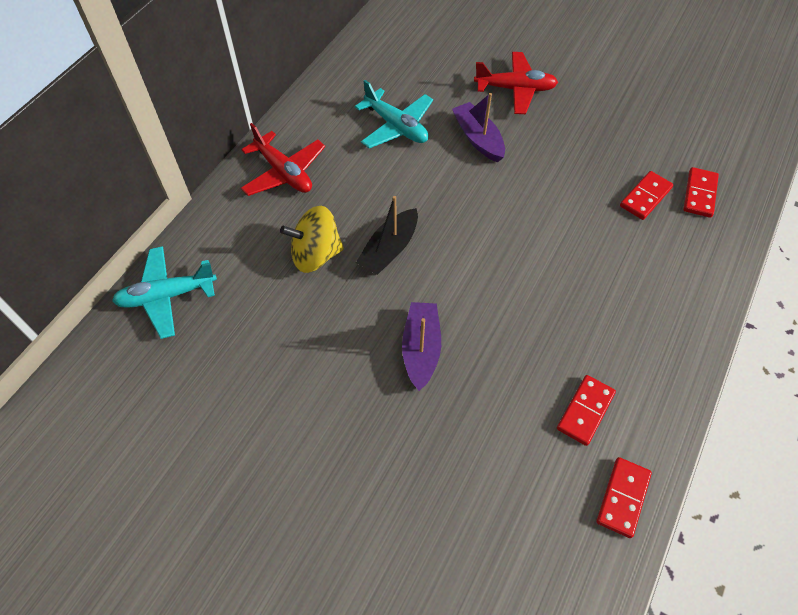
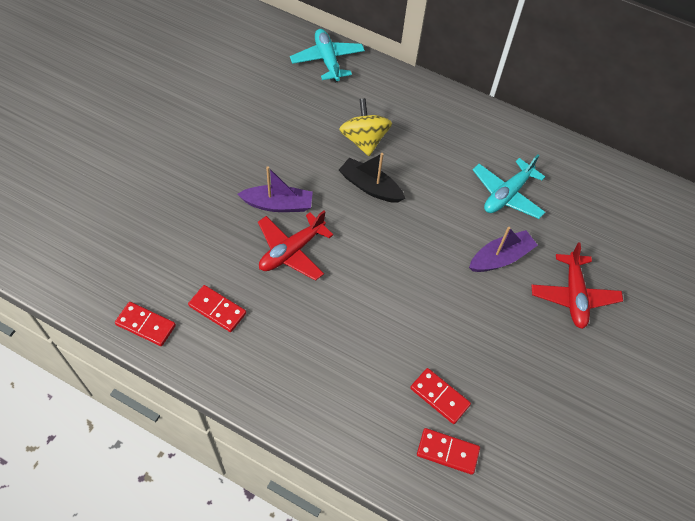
camera: 85 degrees right, 0 degrees up
(284, 172) = (445, 118): red plane -> red plane (291, 251)

